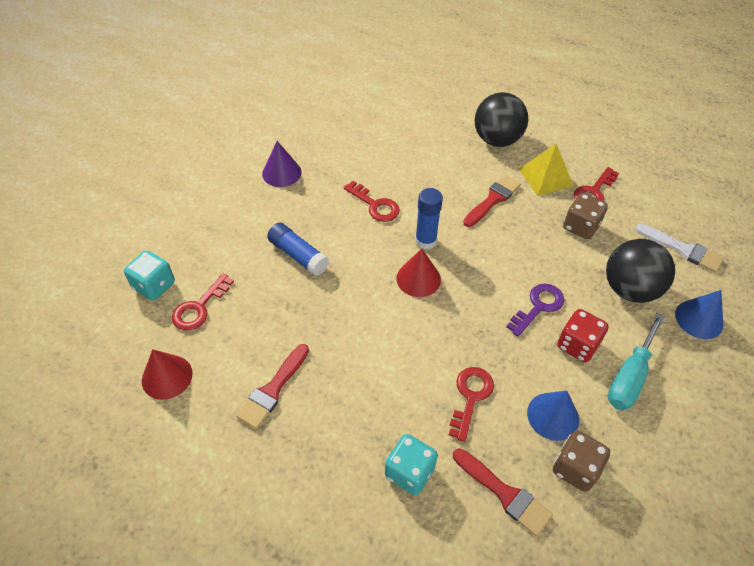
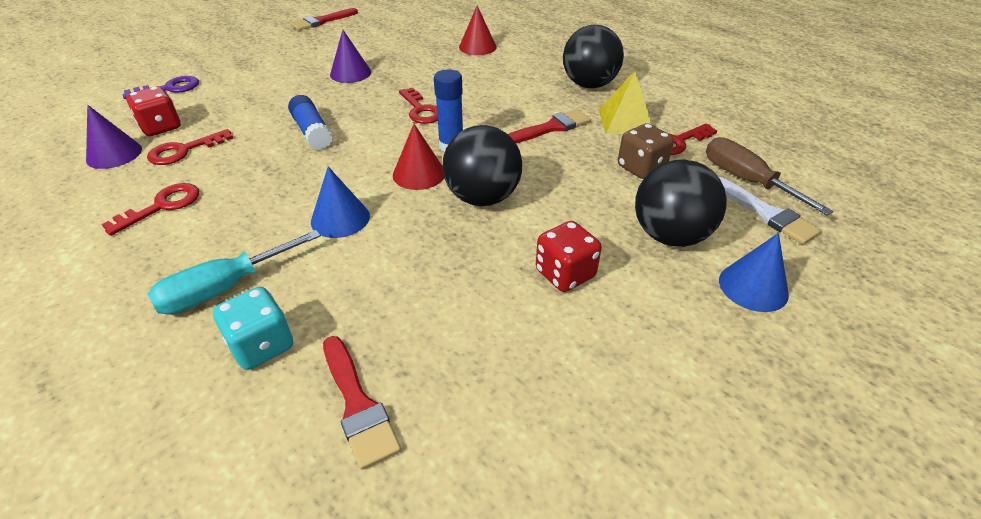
camera: 20 degrees right, 10 degrees down
(137, 329) = (114, 154): none -> purple cone
(154, 286) = (161, 127): turquoise dice -> red dice
(167, 377) = (102, 195): red cone -> red cone (477, 47)
(273, 389) = (188, 229): red brush -> red brush (322, 21)
(470, 397) = (394, 291): red key -> red key (162, 206)
(481, 290) = (482, 198): none -> black ball
(538, 306) = (540, 226): purple key -> purple key (169, 88)
(553, 416) = (483, 338): blue cone -> blue cone (340, 218)
(575, 468) = (473, 405): brown dice -> none
(629, 376) = (616, 323): turquoise screwdriver -> turquoise screwdriver (224, 288)
(657, 220) = (746, 180): none -> brown screwdriver

